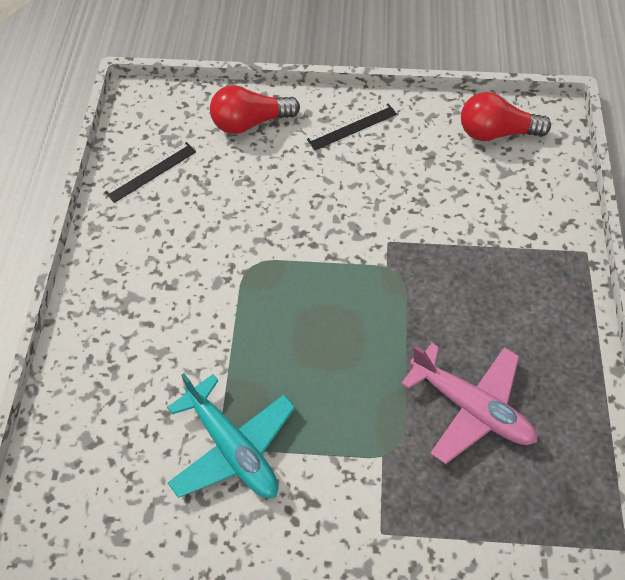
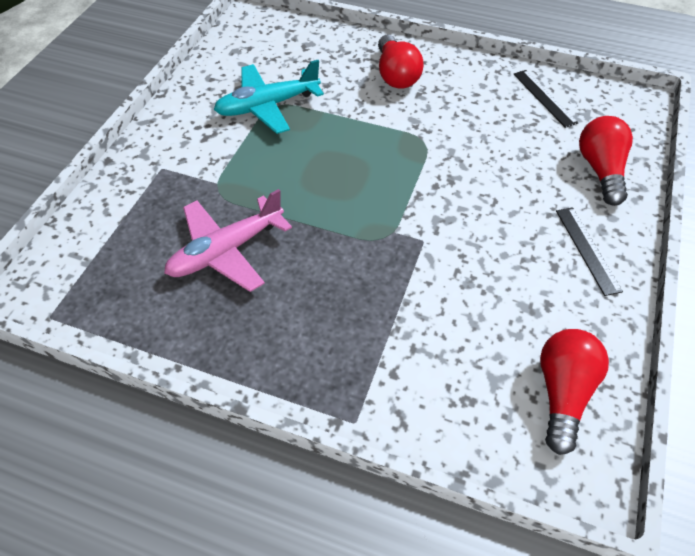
camera: 105 degrees right, 5 degrees down
(138, 317) = (396, 75): none -> red light bulb

